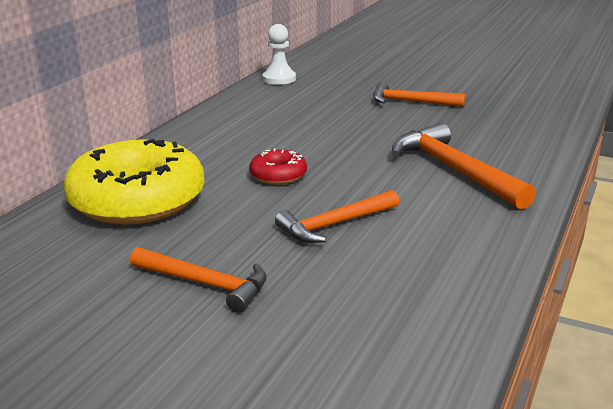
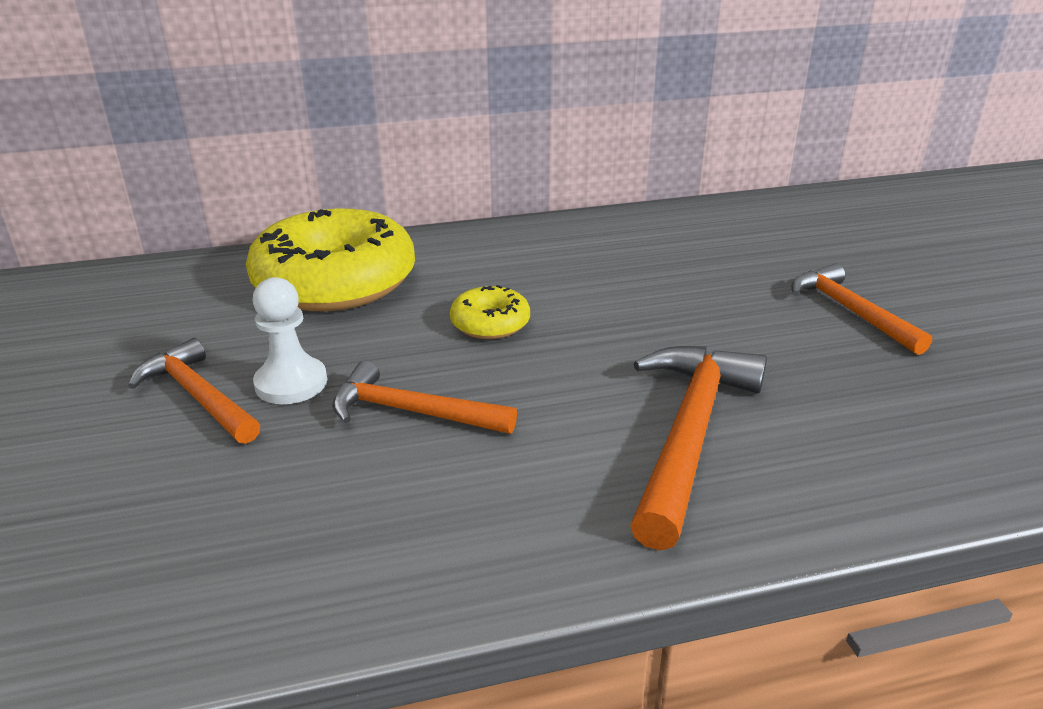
camera: 50 degrees right, 5 degrees up
(206, 284) = (198, 396): orange hammer -> orange hammer turned 150 degrees clockwise
(278, 175) = (490, 323): red donut -> yellow donut
(279, 79) = (744, 210): white pawn -> white pawn (291, 383)

